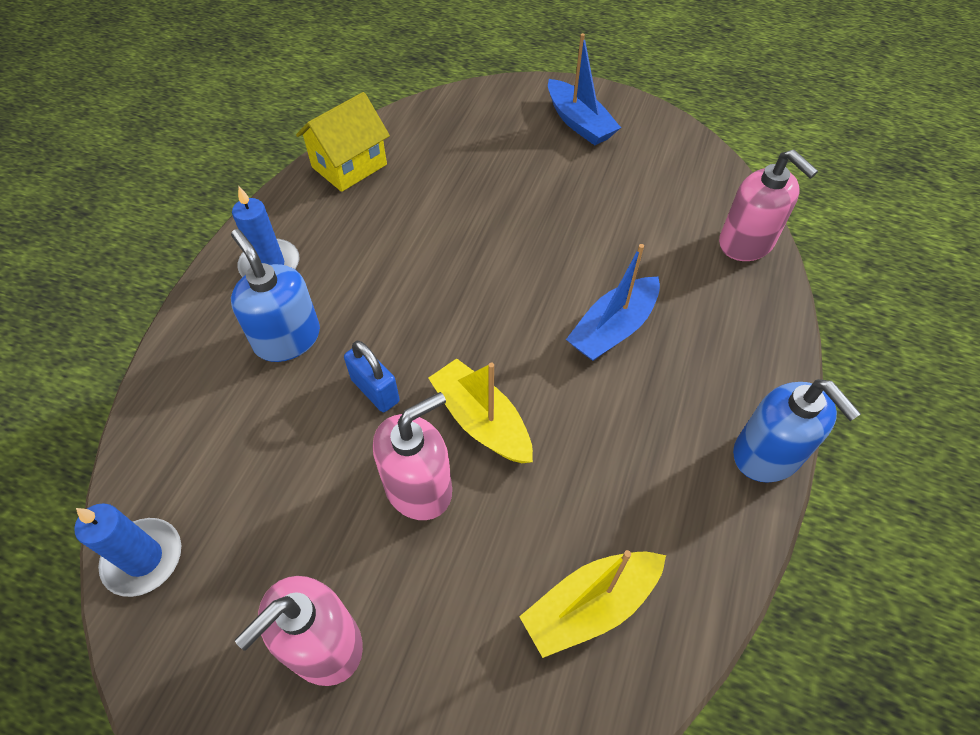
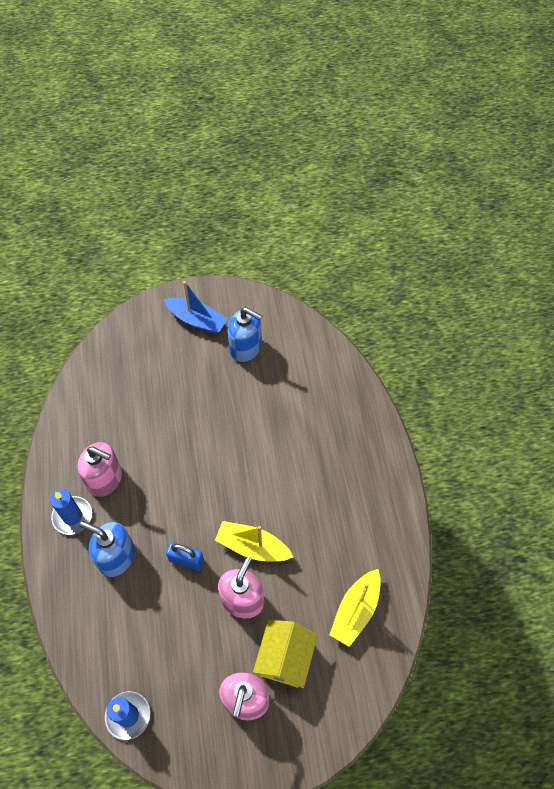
camera: 30 degrees left, 5 degrees up
(349, 166) = (73, 422): yellow house -> yellow house (285, 658)
(613, 329) = (290, 456): blue boat -> none
(746, 243) = (333, 363): pink soap dispenser -> pink soap dispenser (105, 479)
(767, 454) = (398, 488): blue soap dispenser -> blue soap dispenser (246, 347)

